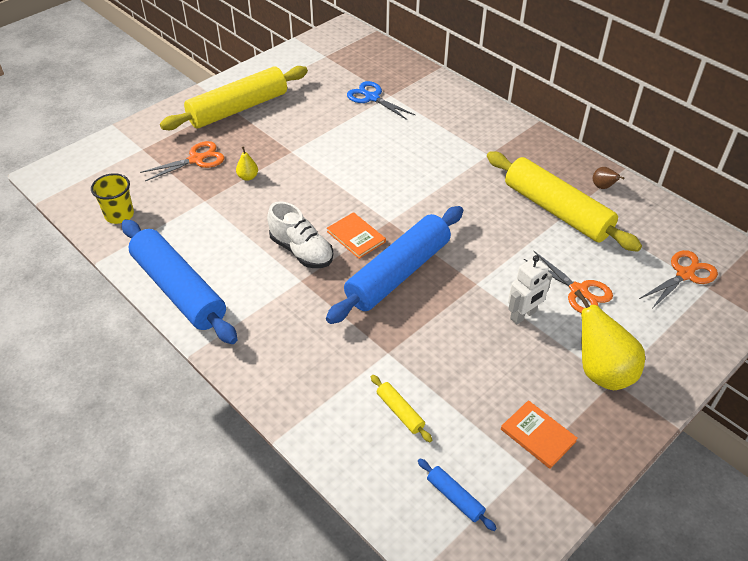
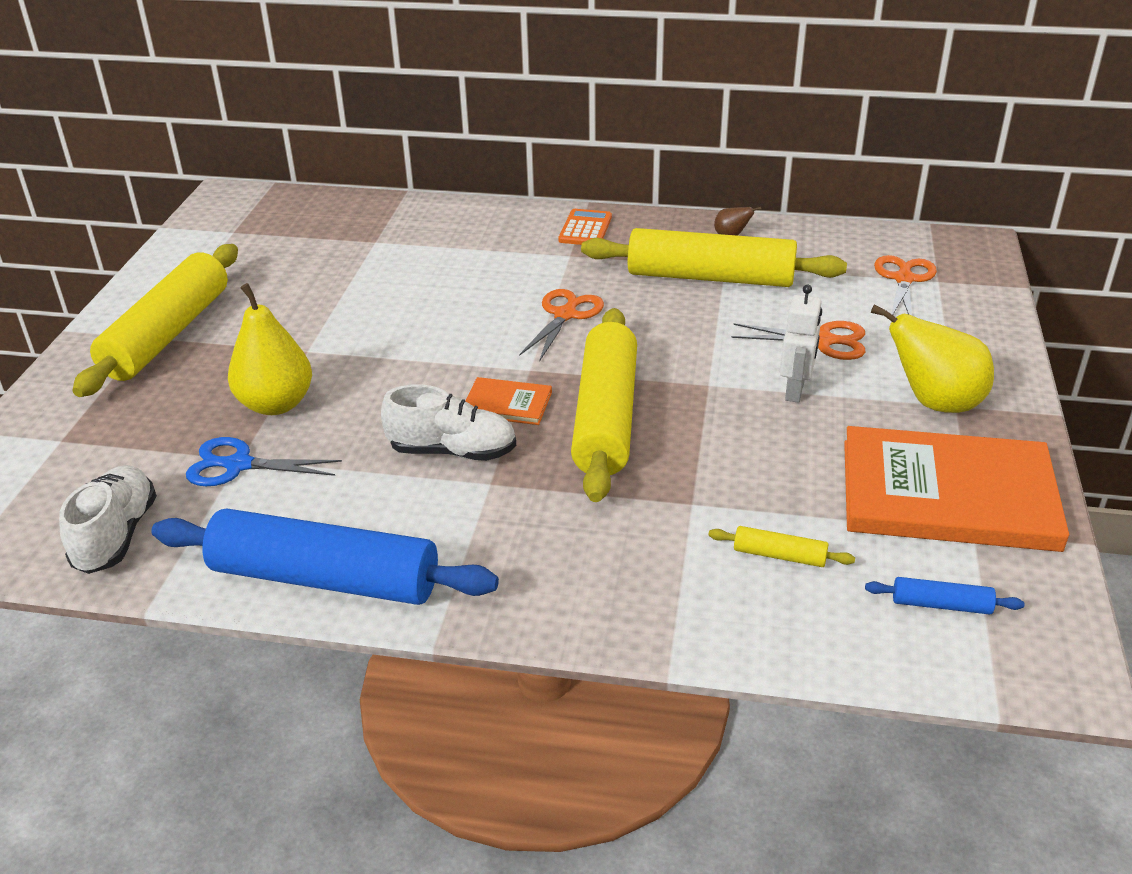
camera: 35 degrees left, 10 degrees down
(119, 215) = (116, 535): yellow cup -> white shoe
(196, 159) = (170, 416): orange scissors -> orange scissors (565, 315)
(248, 177) = (276, 404): yellow pear -> yellow pear, size x2.20
(372, 97) = (353, 253): blue scissors -> blue scissors (238, 465)
(398, 273) = (605, 417): blue rolling pin -> yellow rolling pin
(516, 140) = (585, 229): none -> orange calculator
(538, 435) = (947, 495): orange book -> orange book, size x2.29

